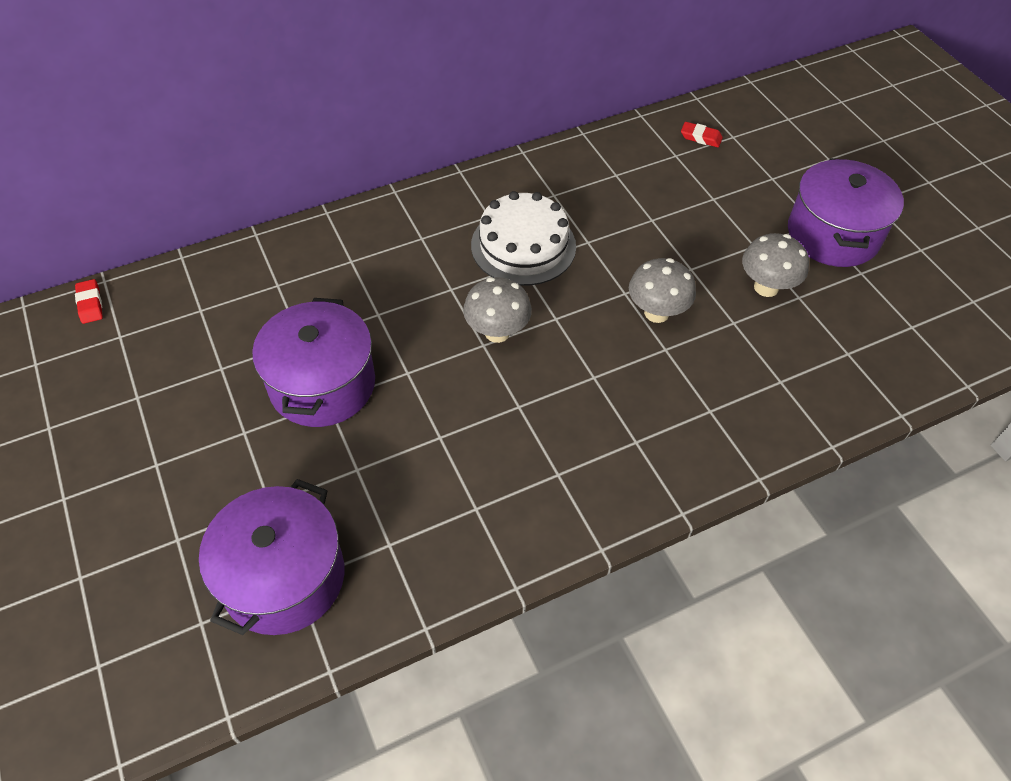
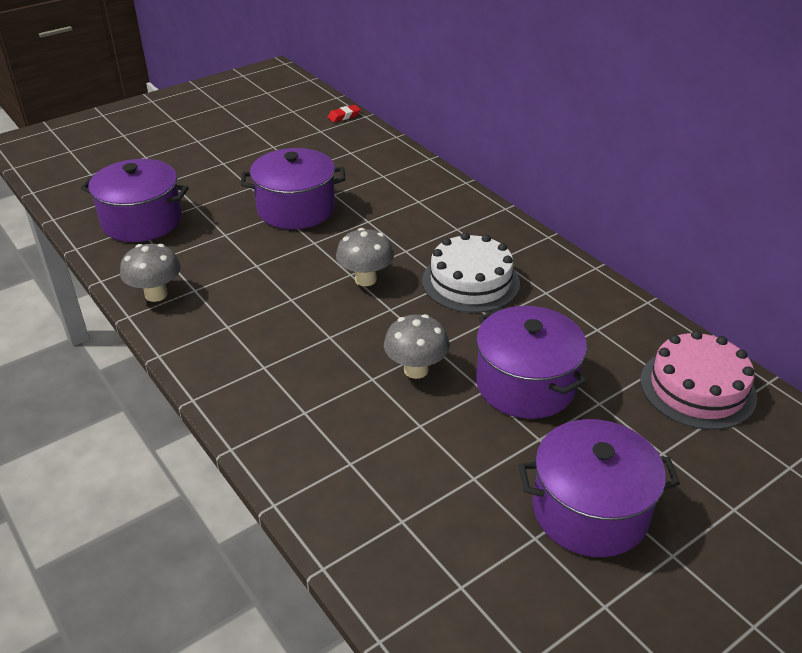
camera: 80 degrees right, 15 degrees down
(685, 239) = (525, 384): none -> purple pot
(700, 137) = (697, 388): red eraser -> pink cake
(766, 287) = (478, 449): grey mushroom -> grey mushroom (156, 294)

